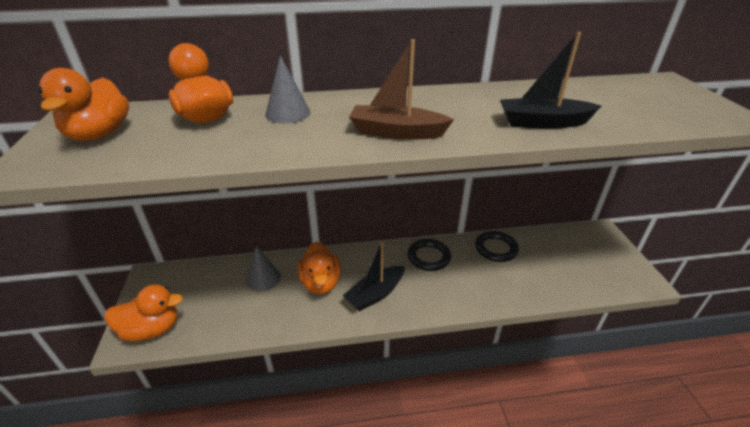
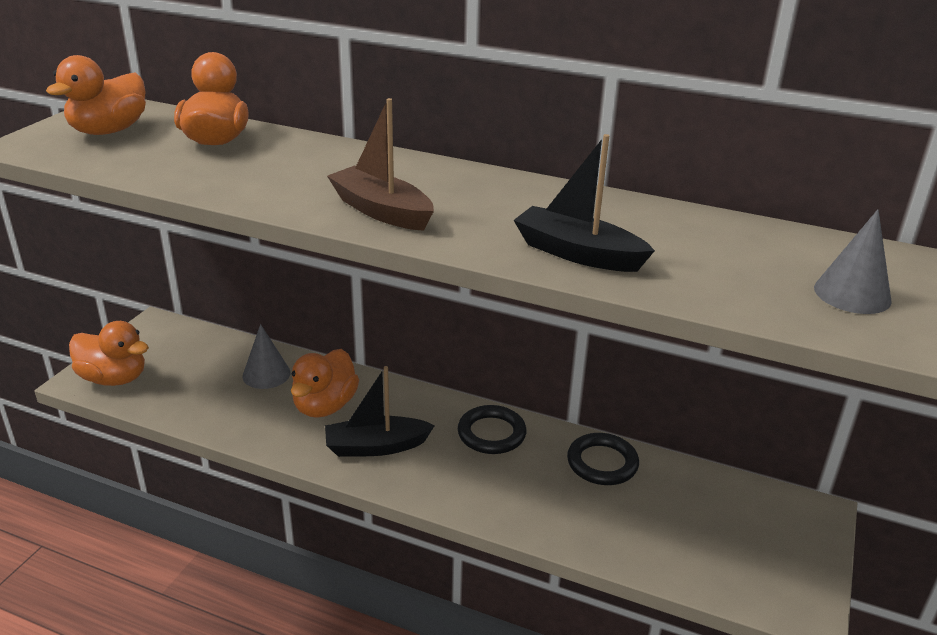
camera: 30 degrees right, 5 degrees down
(288, 113) = (300, 158): grey cone -> grey cone (852, 294)

